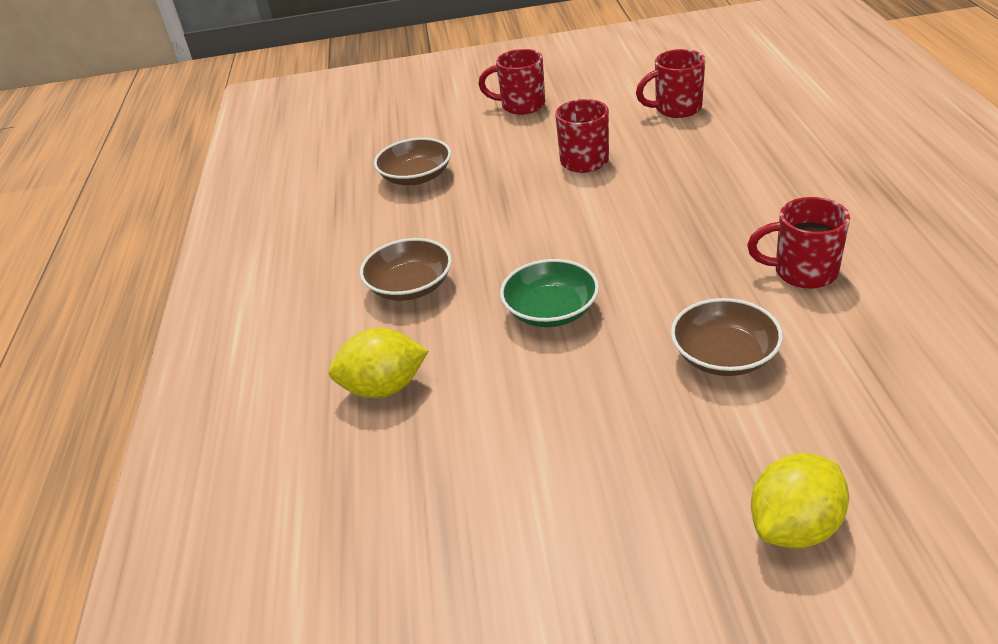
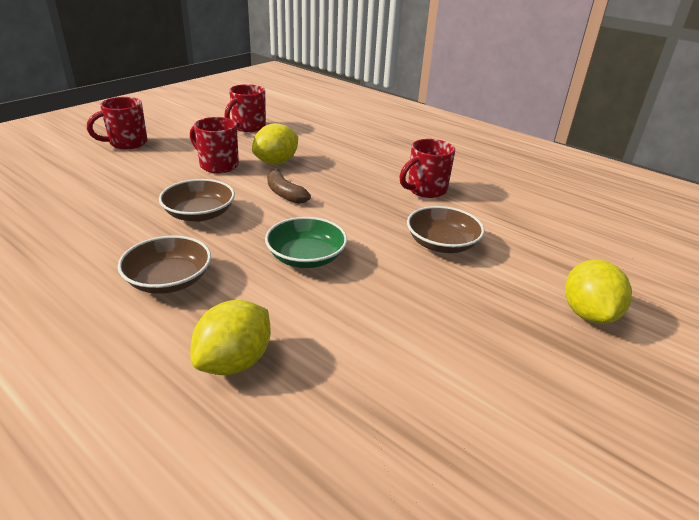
camera: 50 degrees left, 5 degrees down
(416, 177) = (82, 205): brown bowl -> brown bowl (199, 214)
(615, 221) = (284, 194): none -> brown banana
(653, 173) = (276, 162): none -> yellow lemon

